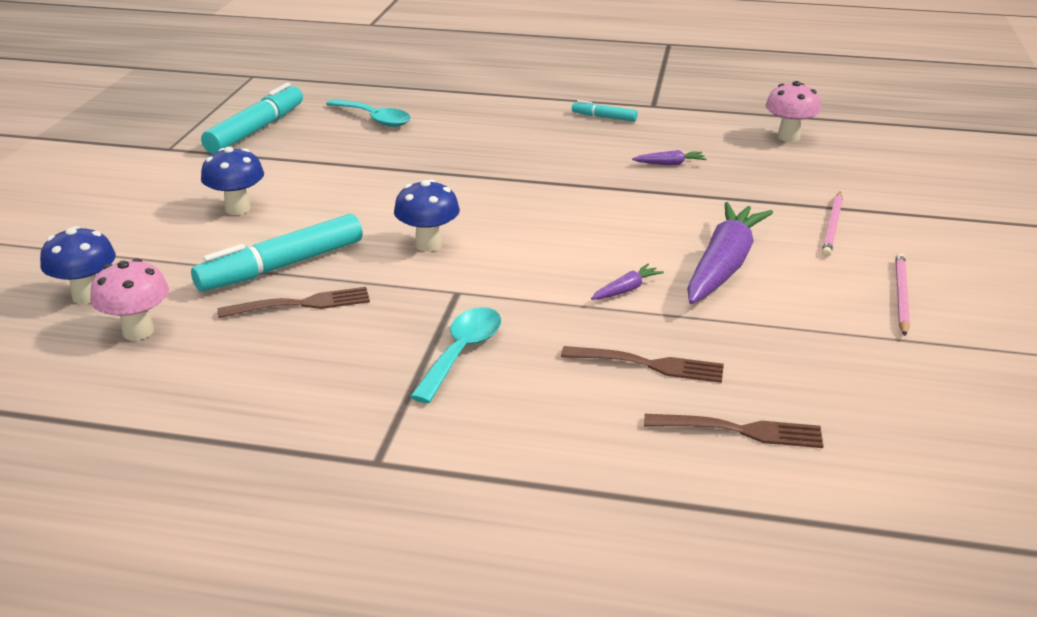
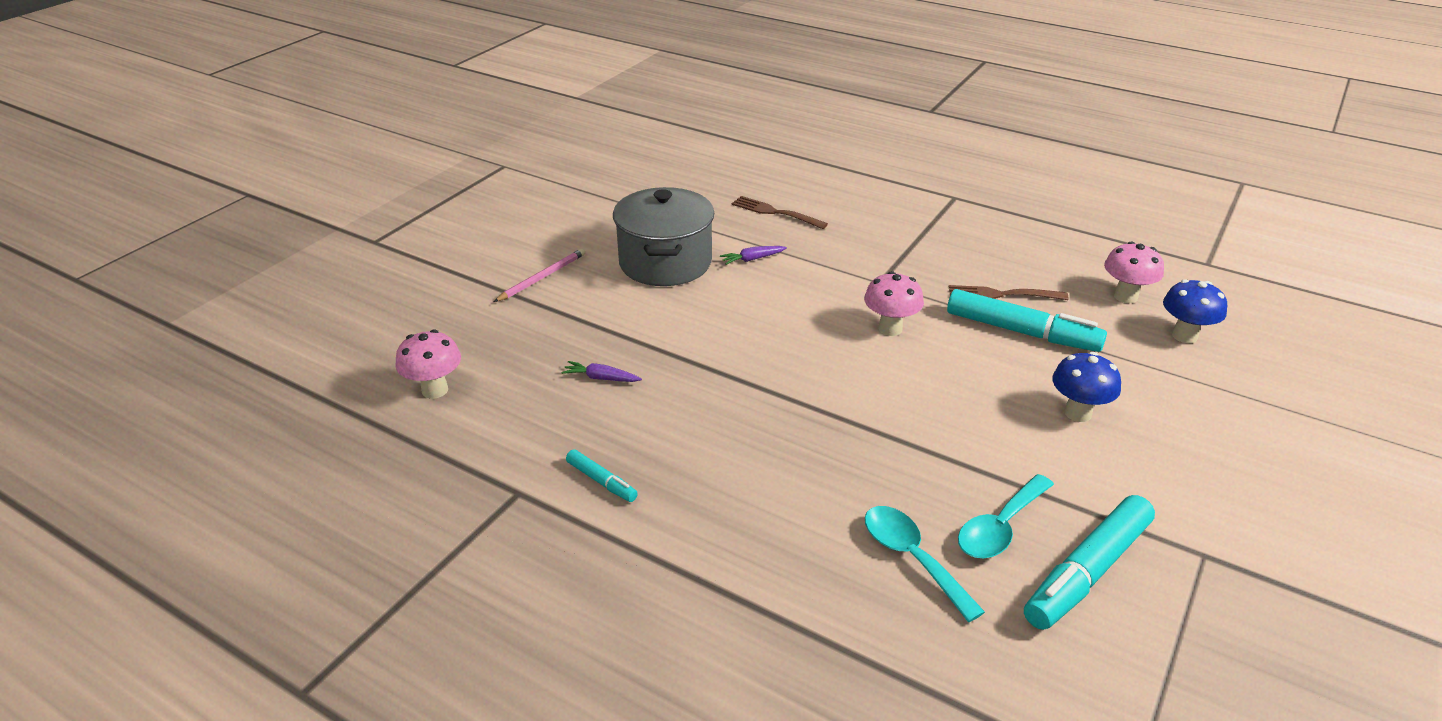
camera: 160 degrees left, 5 degrees up
(281, 266) = (1022, 332): turquoise marker -> turquoise marker turned 45 degrees clockwise
(428, 244) = (890, 328): blue mushroom -> pink mushroom
(462, 353) = (890, 240): turquoise spoon -> turquoise spoon (1000, 527)
(723, 266) = (665, 262): purple carrot -> grey pot
(739, 431) = (753, 176): brown fork -> none
(901, 296) = (571, 220): pink pencil -> none

